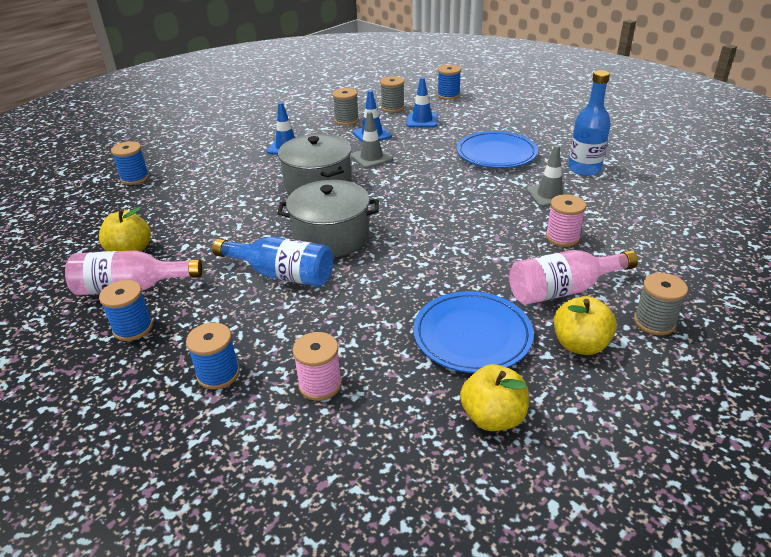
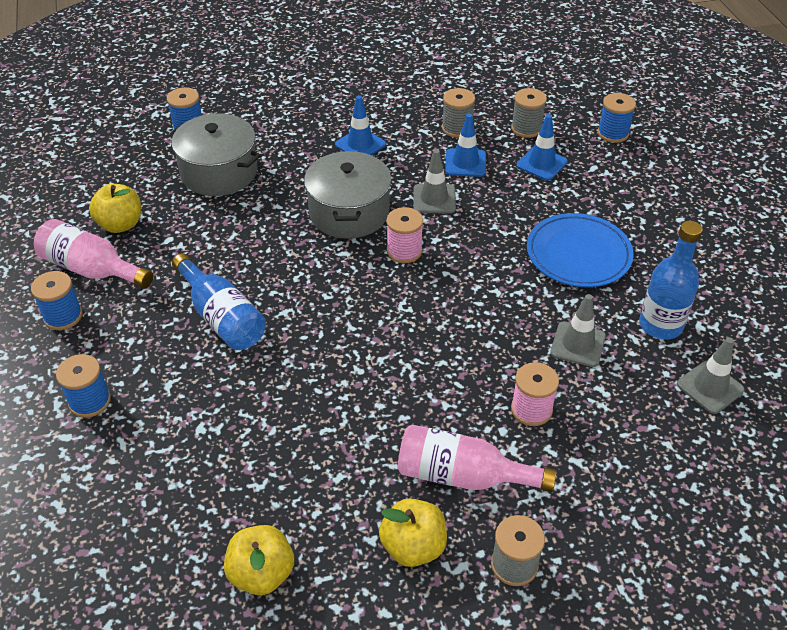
camera: 30 degrees right, 10 degrees up
(320, 384) = (156, 457): pink spool -> pink spool (404, 251)
(331, 236) = (303, 291): grey pot -> grey pot (219, 172)
(472, 335) = (324, 479): blue plate -> none
(647, 186) = (710, 387): none -> grey traffic cone

